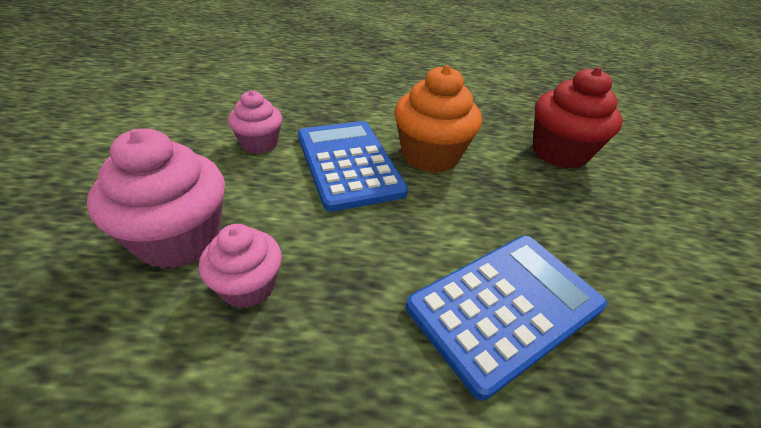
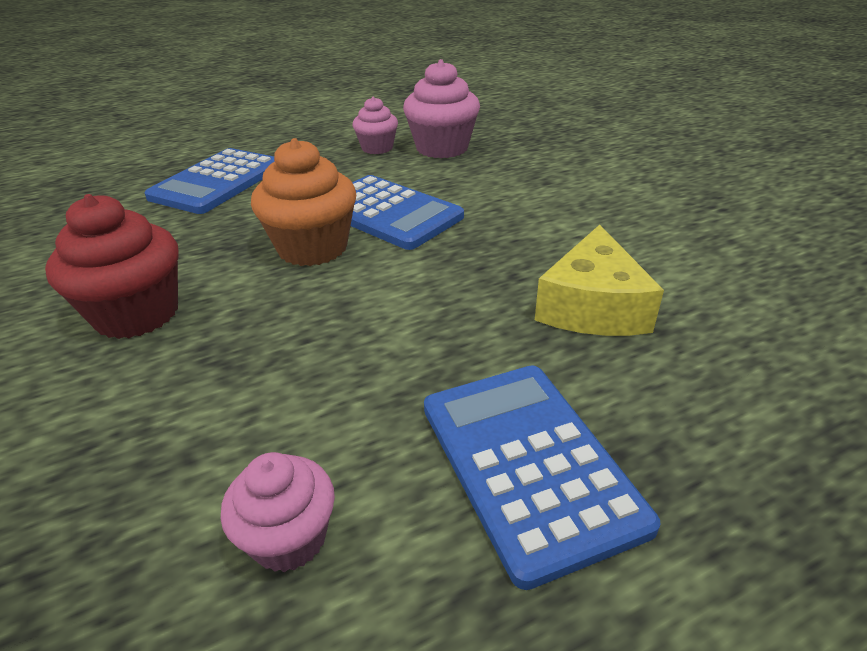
camera: 155 degrees right, 5 degrees down
(259, 144) = (486, 199): pink cupcake -> pink cupcake (289, 538)
(314, 71) = (593, 306): none -> yellow cheese
(402, 53) = (528, 463): none -> blue calculator

